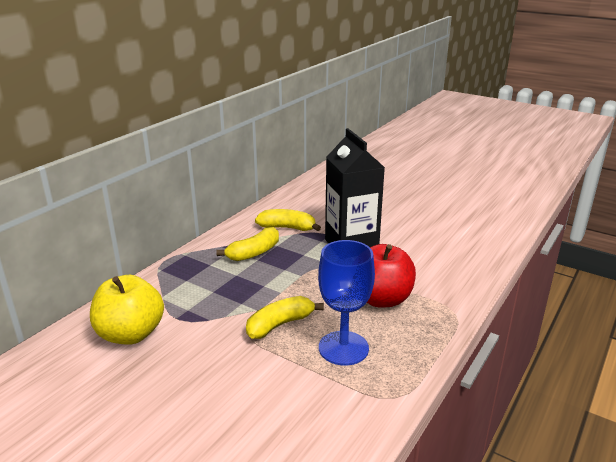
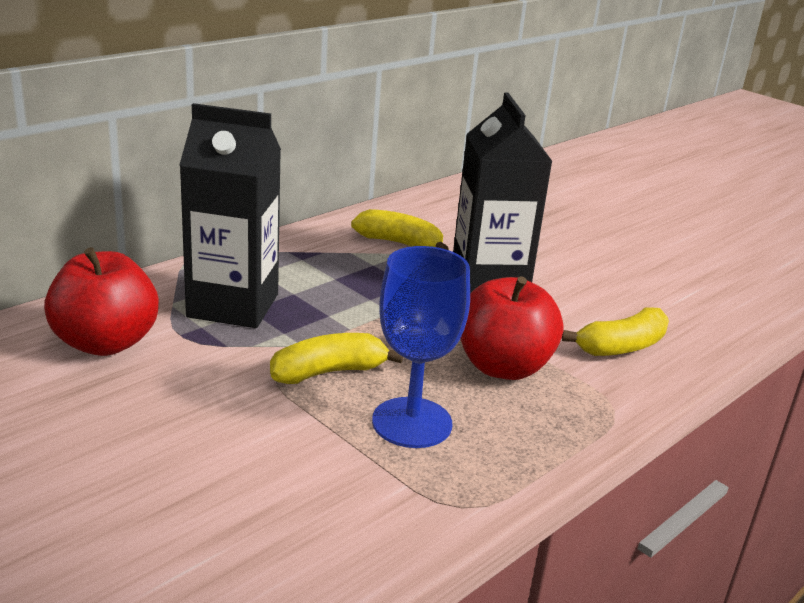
camera: 10 degrees right, 0 degrees up
(131, 334) = (106, 343): yellow apple -> red apple
(202, 291) = (233, 305): none -> black carton
(254, 253) = (333, 268): yellow banana -> yellow banana (621, 347)

